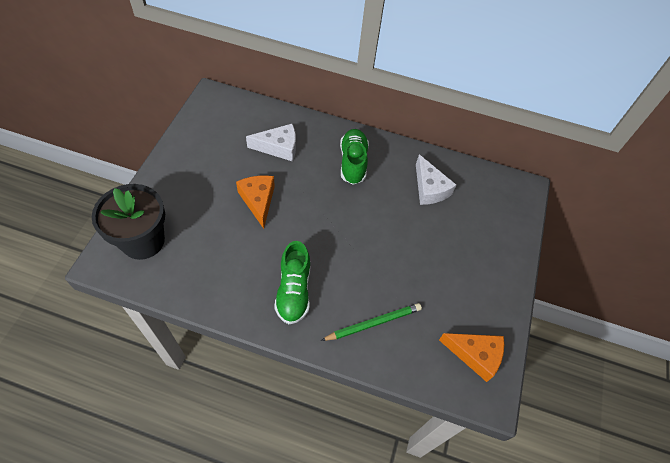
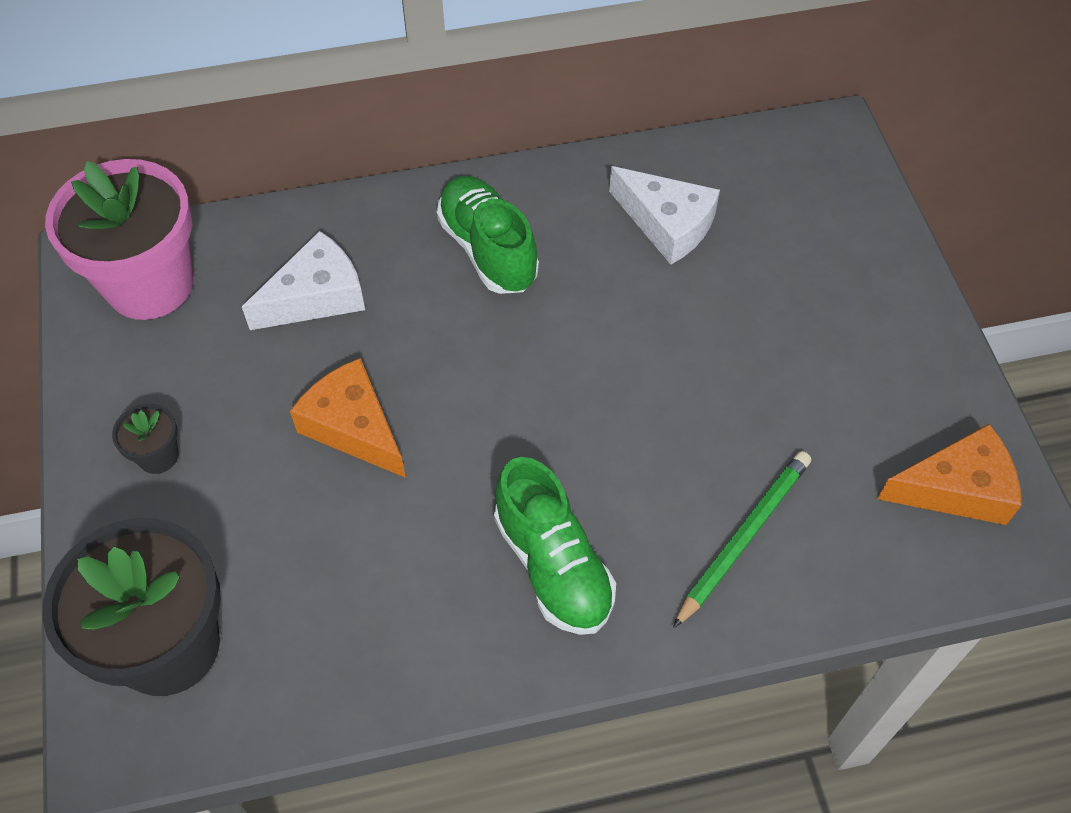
camera: 25 degrees left, 0 degrees up
(186, 174) = (158, 456): none -> black flower pot
(225, 114) = (150, 284): none -> pink flower pot

